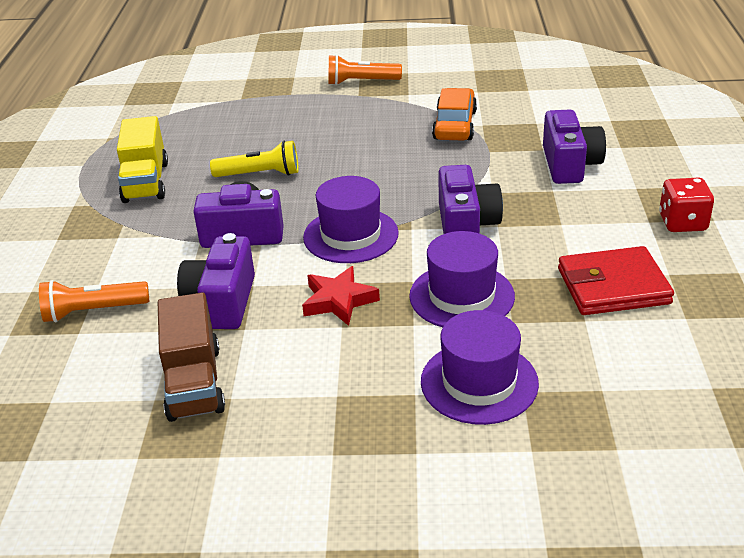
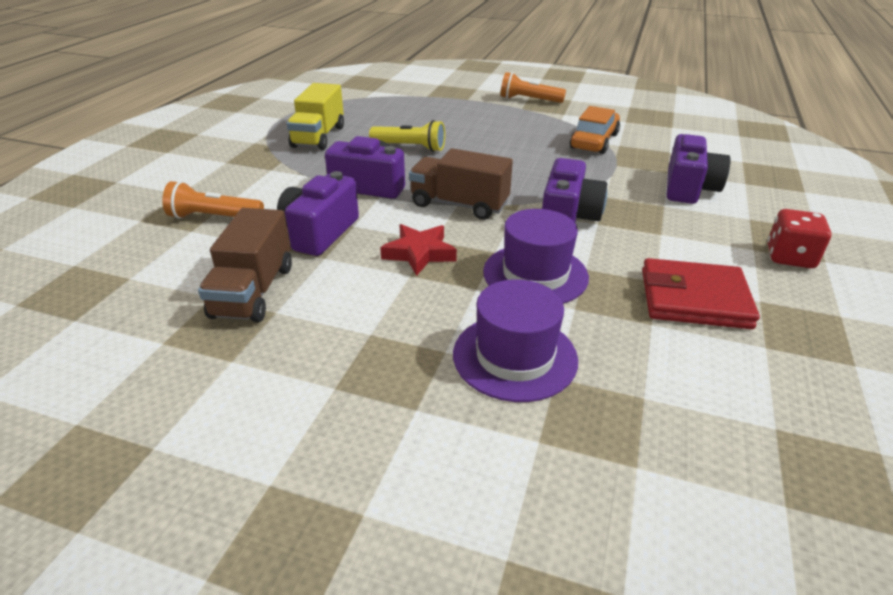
camera: 15 degrees right, 0 degrees up
(350, 235) = (459, 205): purple hat -> brown truck

